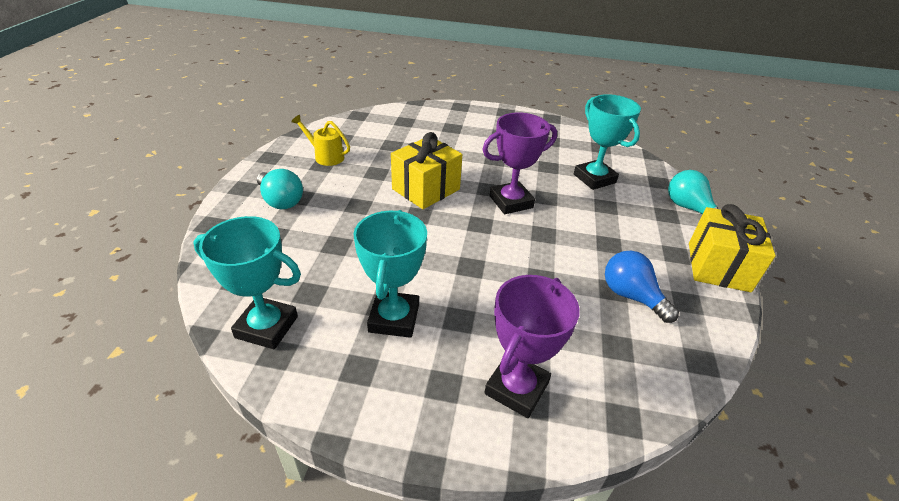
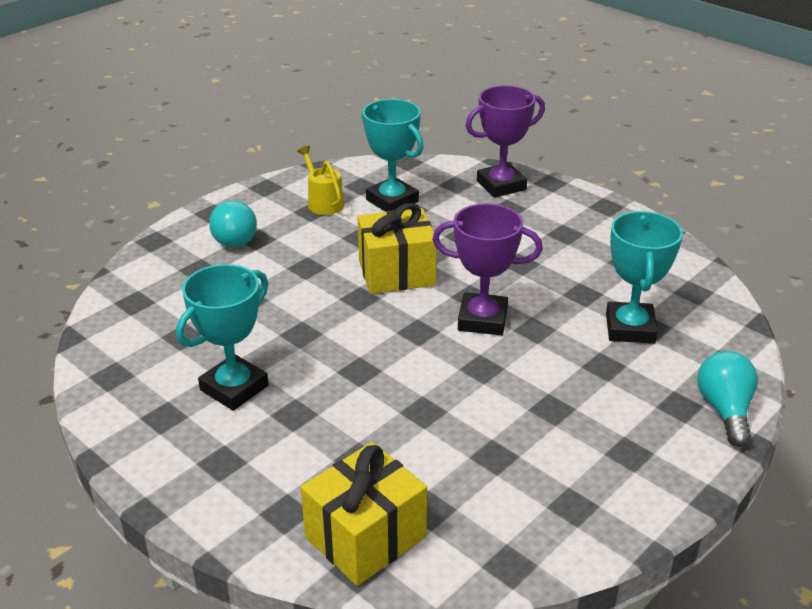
camera: 35 degrees right, 5 degrees down
(267, 327) = (122, 350): turquoise trophy -> turquoise trophy (392, 201)
(516, 388) = (283, 495): purple trophy -> purple trophy (501, 185)
(631, 296) = (508, 471): blue light bulb -> none
(718, 266) = (670, 489): yellow gift -> yellow gift (365, 537)

